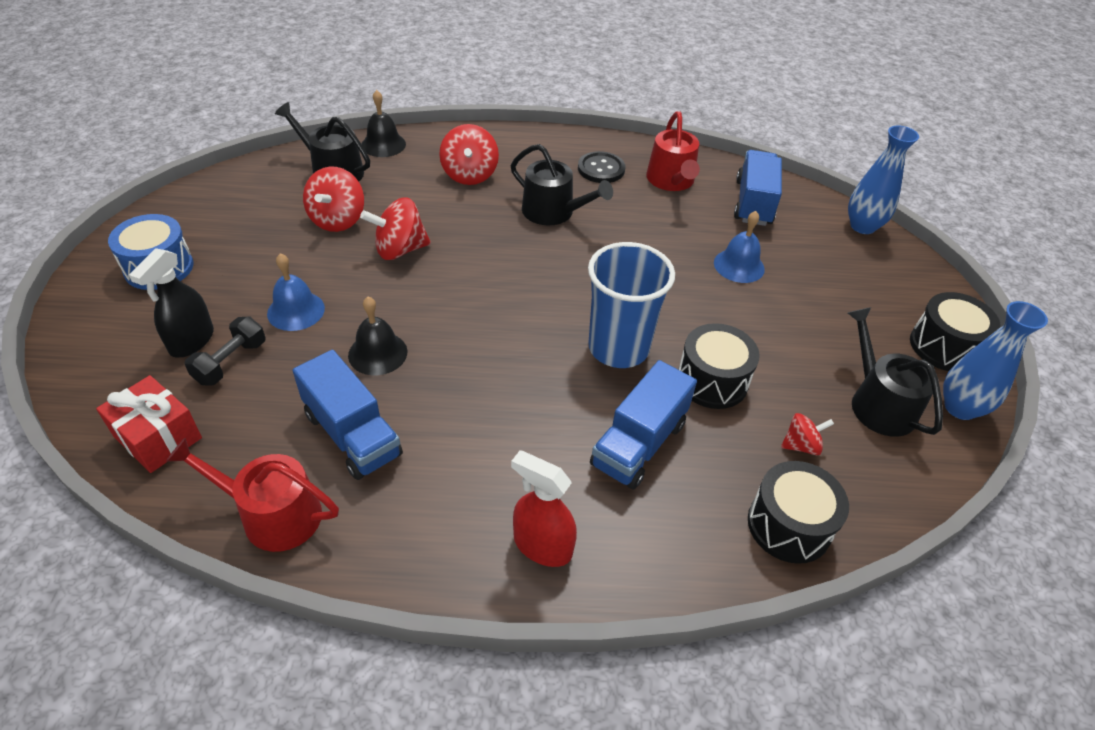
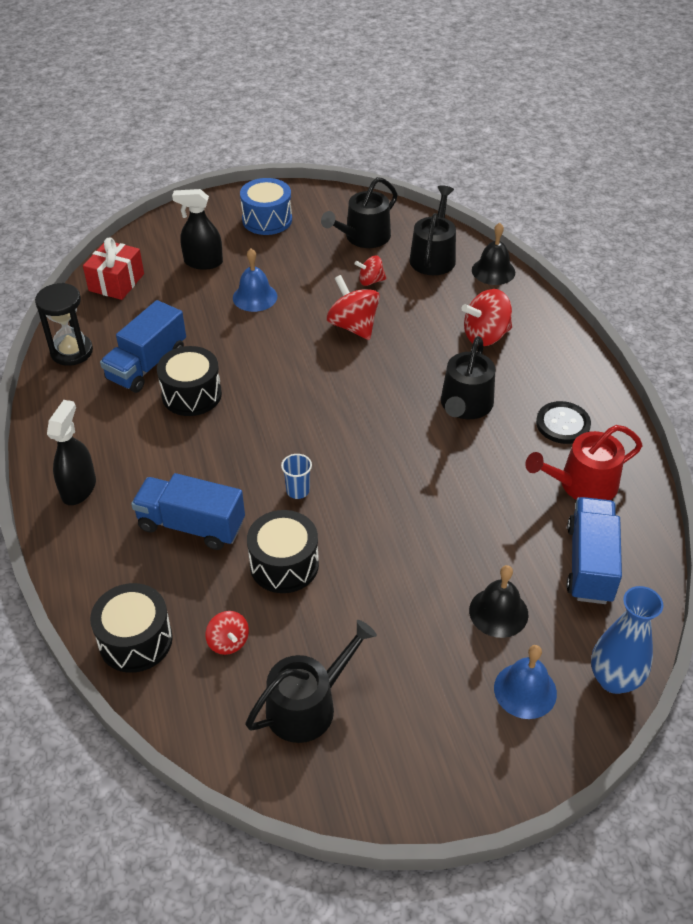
camera: 75 degrees right, 0 degrees up
(231, 362) = (191, 286): black dumbbell -> none
(261, 206) = (363, 237): none -> black watering can
(272, 514) = (71, 351): red watering can -> black hourglass
(338, 220) = (370, 281): red spinning top -> red spinning top, size x0.58
(377, 353) = (229, 352): black bell -> black bell (498, 612)
(542, 546) = (79, 488): red spray bottle -> black spray bottle
(618, 348) = (297, 491): blue cup -> blue cup, size x0.40
(739, 265) = (465, 564): blue bell -> blue bell (525, 690)
(753, 203) = (589, 563): blue truck -> blue truck turned 75 degrees counterclockwise
(944, 346) = (425, 771): black drum -> black drum (191, 394)
(960, 408) = (331, 785): blue vase -> none

